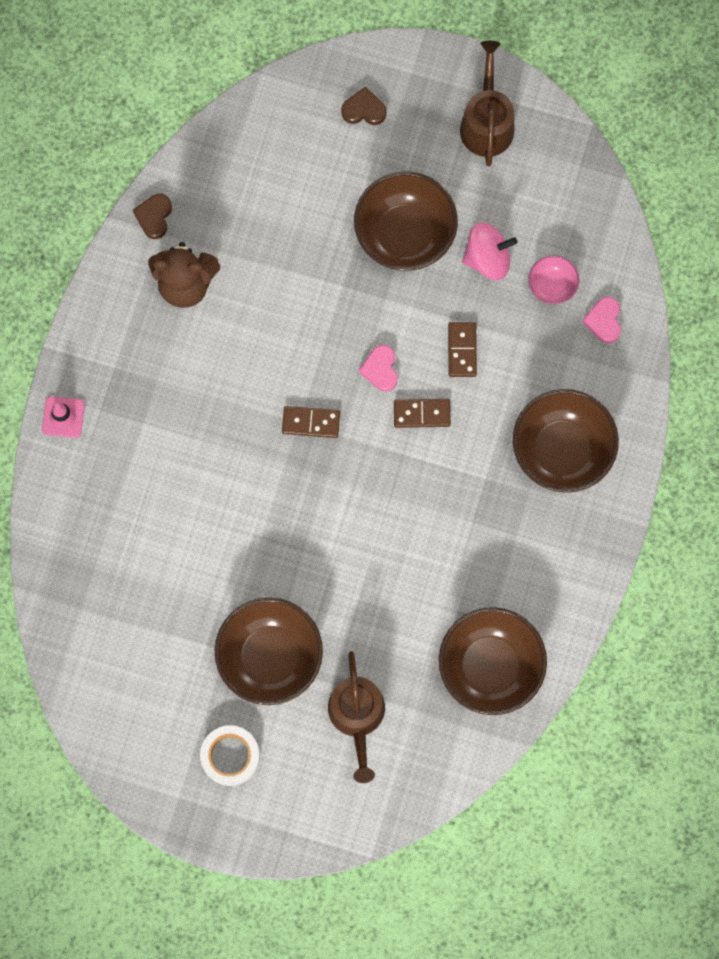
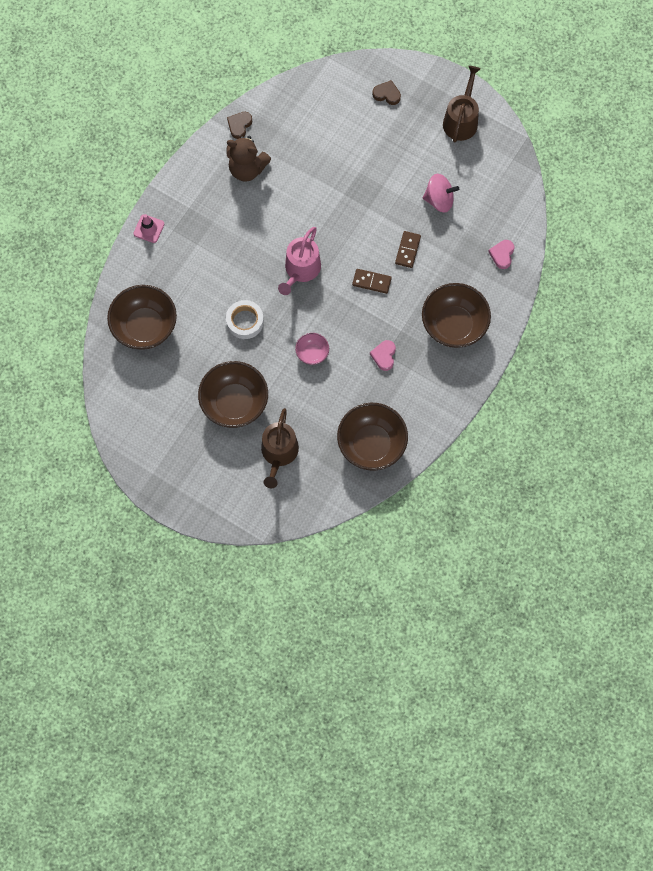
camera: 15 degrees right, 5 degrees down
(230, 756) = (192, 457): white tape -> white tape (245, 321)
(311, 422) = (301, 270): brown domino -> pink watering can
(380, 369) = (353, 249): pink heart -> pink heart (384, 356)
(404, 234) = (391, 173): brown bowl -> brown bowl (145, 327)
(552, 286) = (475, 226): pink bowl -> pink bowl (312, 353)

